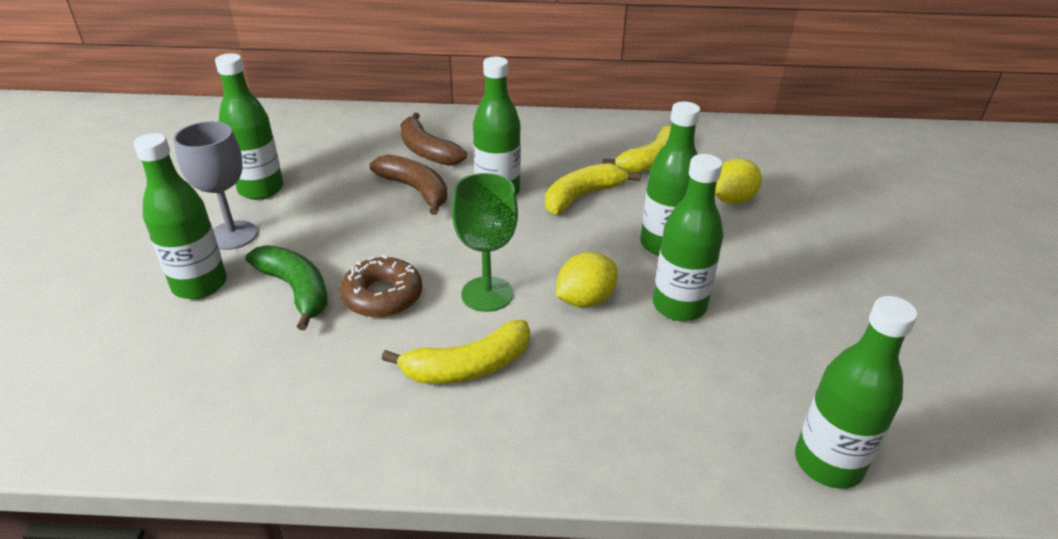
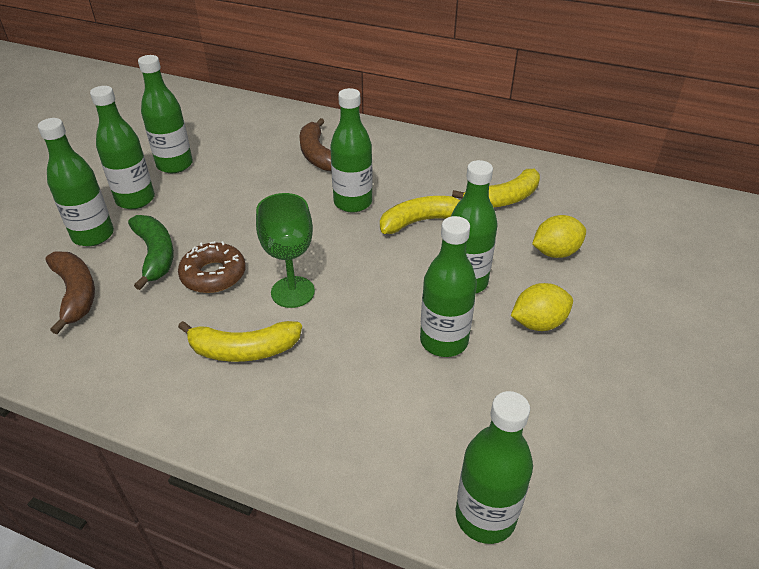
camera: 20 degrees right, 5 degrees up
(233, 235) = (135, 199): grey goblet -> green bottle
(415, 190) = (288, 188): brown banana -> brown banana (75, 294)
(585, 300) = (367, 316): yellow lemon -> yellow lemon (538, 323)

